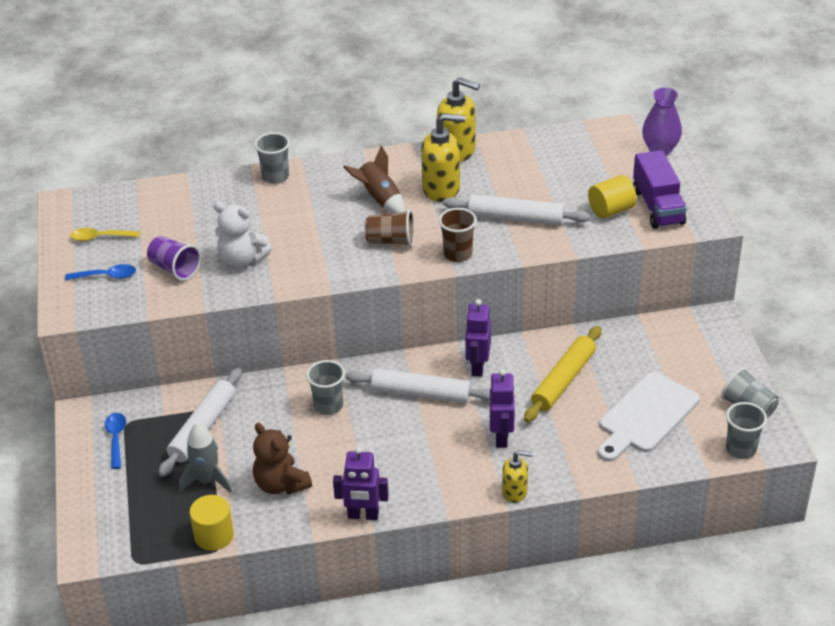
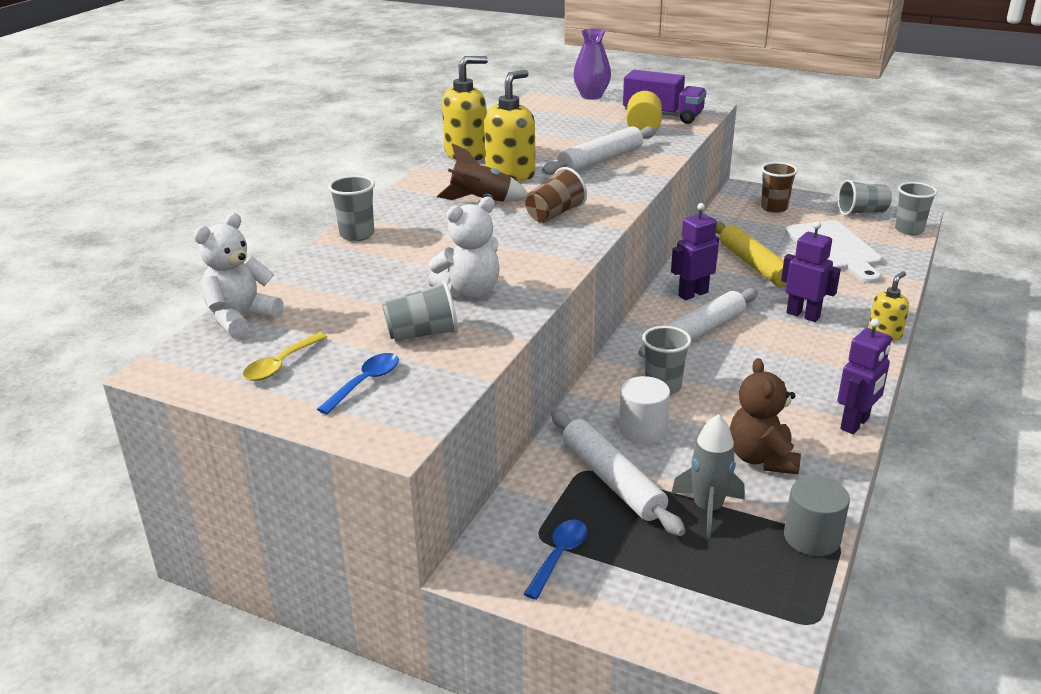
camera: 55 degrees left, 10 degrees down
(116, 438) = (559, 556): blue spoon -> blue spoon turned 90 degrees clockwise
(134, 196) = (241, 318): none -> white teddy bear
(175, 269) = (422, 334): purple cup -> grey cup
(214, 535) = (812, 537): yellow cylinder -> grey cylinder
(268, 418) = (642, 430): none -> white cylinder
(281, 484) = (761, 458): brown teddy bear -> brown teddy bear turned 90 degrees clockwise
(458, 254) = (618, 194): brown cup -> brown cup (774, 208)
(477, 367) = (693, 294): purple robot -> purple robot turned 105 degrees clockwise

